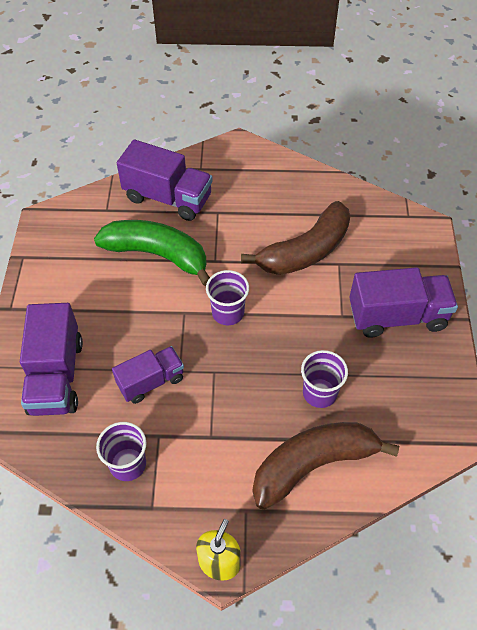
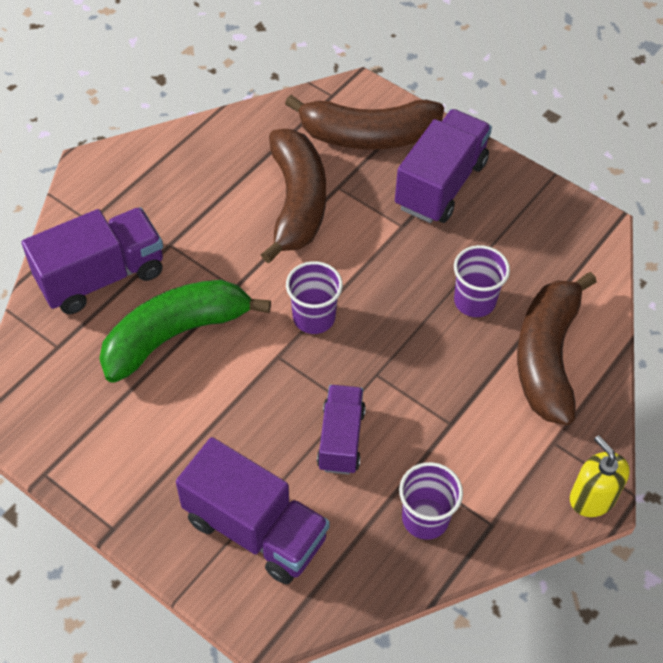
camera: 55 degrees left, 0 degrees up
(396, 254) = (368, 136): none -> brown banana

